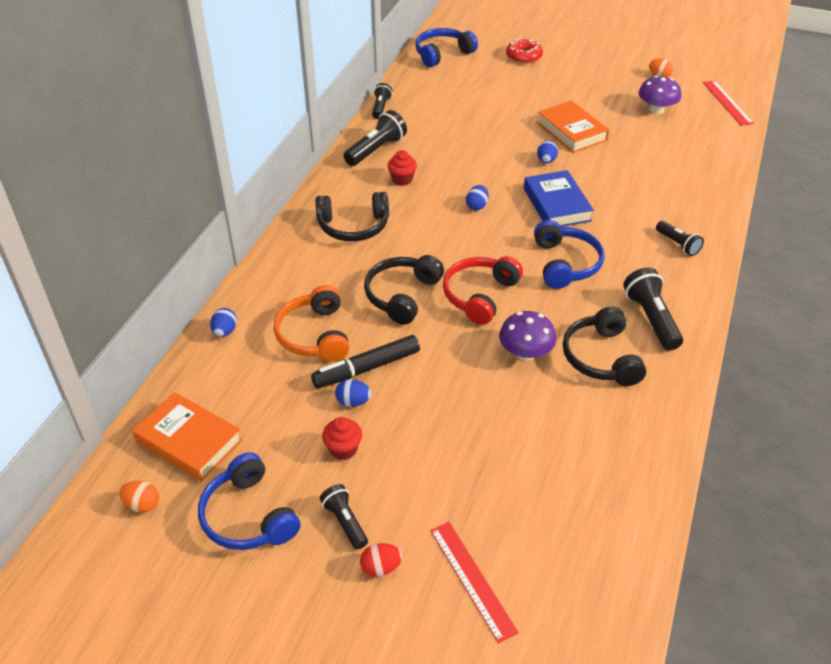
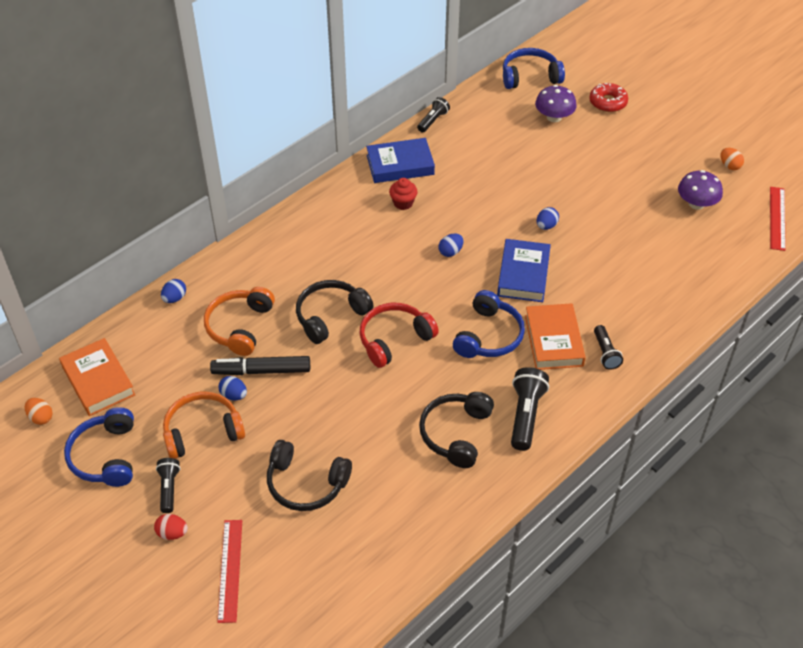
camera: 25 degrees right, 5 degrees up
(343, 449) = (202, 431): red cupcake -> orange headphones
(353, 226) = (332, 236): black headphones -> black headphones (306, 483)
(376, 150) = (400, 165): black flashlight -> blue book
(525, 353) = (396, 405): purple mushroom -> purple mushroom (554, 117)
(571, 131) = (593, 201): orange book -> orange book (554, 340)

